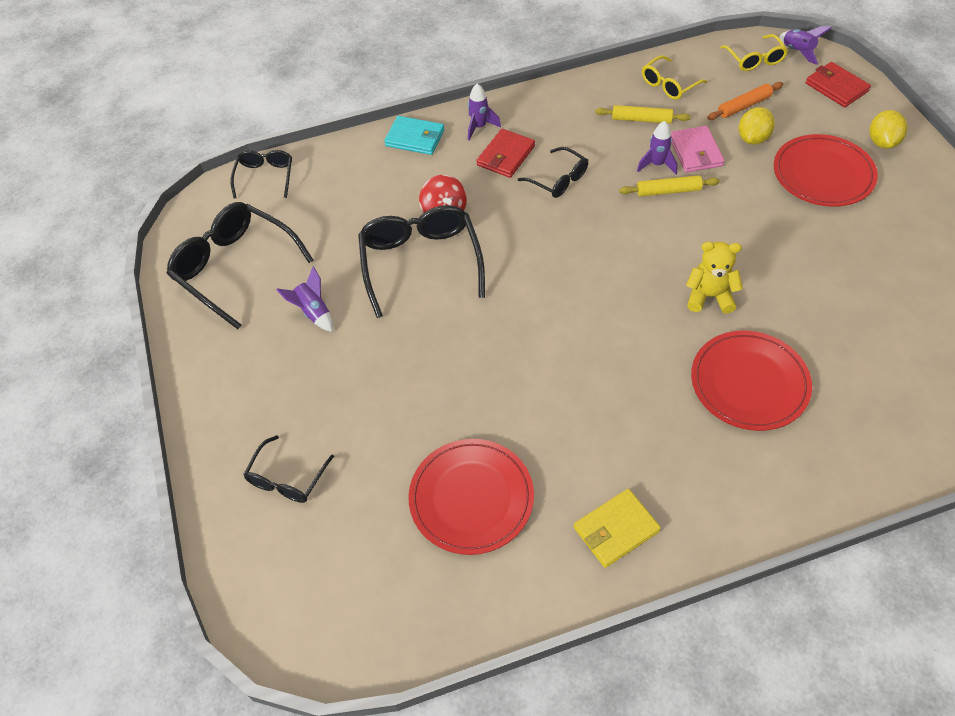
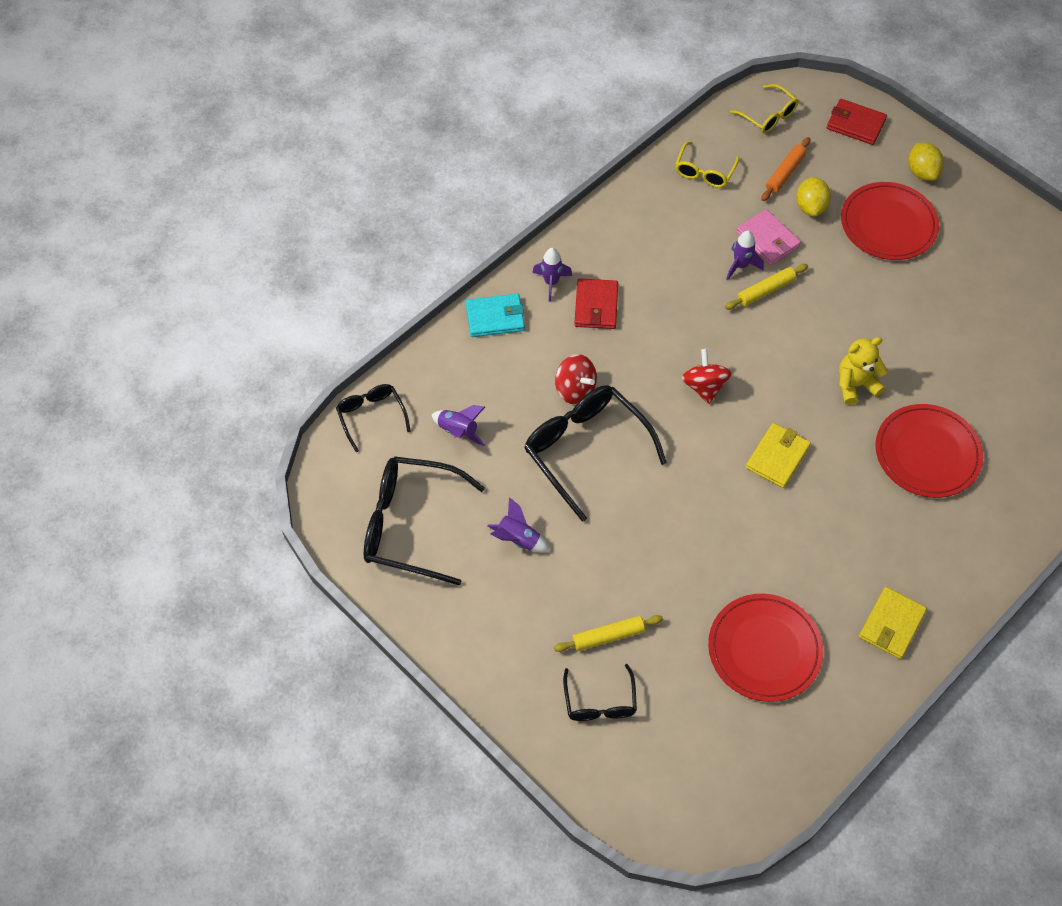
camera: 30 degrees left, 5 degrees up
(559, 180) = (661, 314): black glasses -> none
(561, 249) = (704, 386): none -> red spinning top
(593, 331) = (777, 457): none -> yellow wallet
(641, 119) = (700, 220): yellow rolling pin -> yellow rolling pin (608, 636)
(798, 52) = (802, 94): purple rocket -> purple rocket (458, 431)

